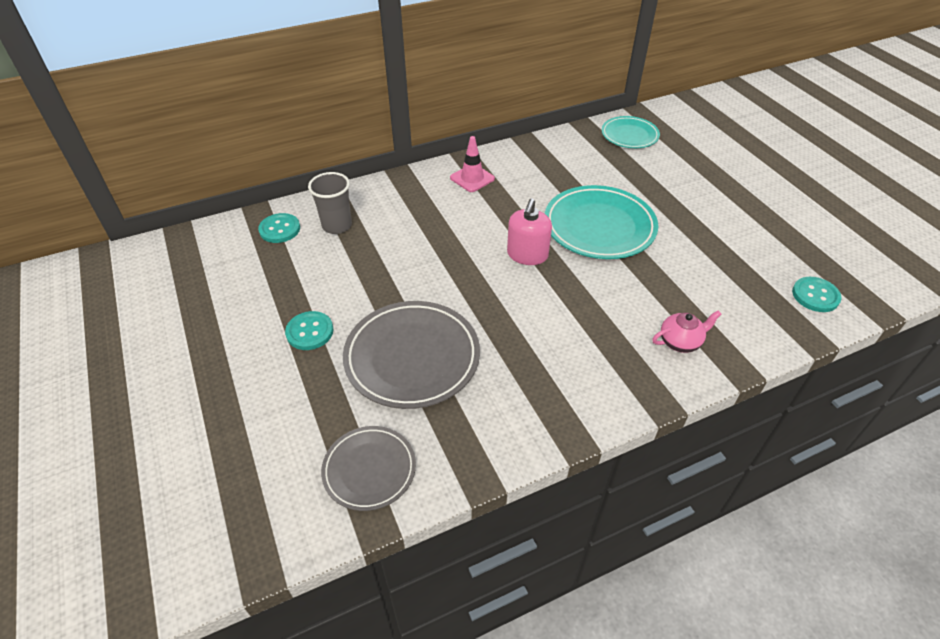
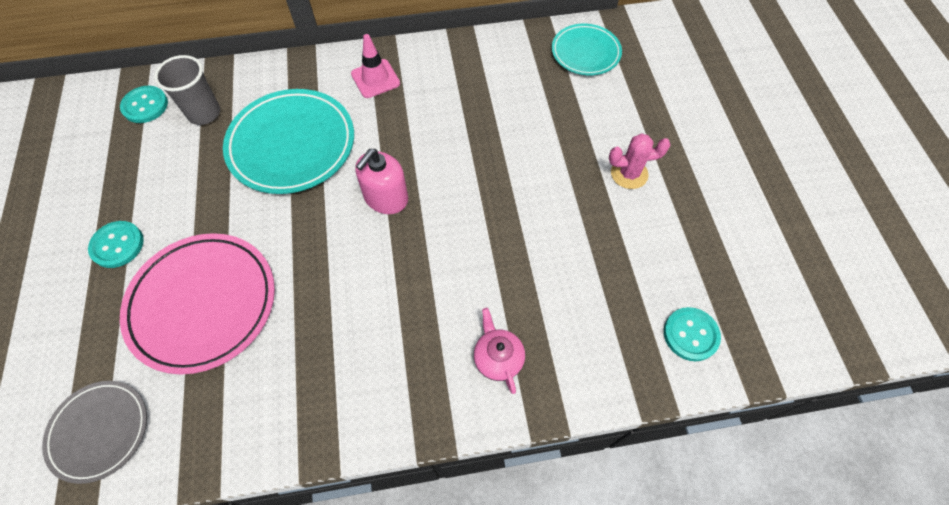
camera: 15 degrees right, 15 degrees up
(412, 357) = (203, 304): grey plate -> pink plate
(599, 226) = (485, 177): turquoise plate -> turquoise plate (292, 145)
(680, 342) = (498, 358): pink teapot -> pink teapot turned 105 degrees counterclockwise
(708, 204) = (629, 174): none -> pink cactus

